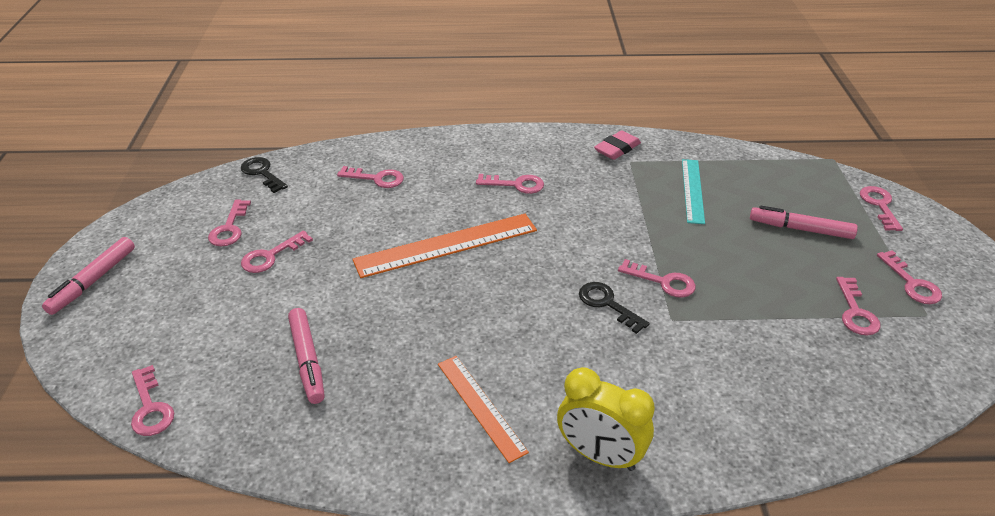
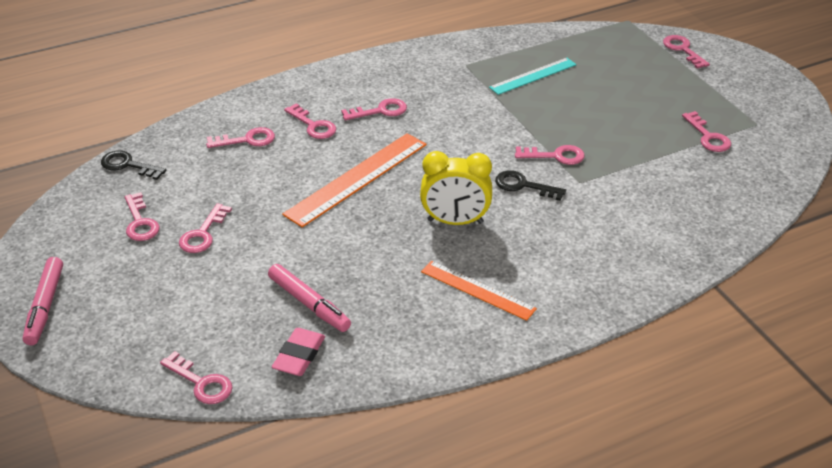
camera: 25 degrees left, 0 degrees up
(600, 455) = (588, 293): yellow clock -> yellow clock (455, 221)
(617, 149) = (447, 56): pink eraser -> pink eraser (299, 356)
(692, 190) = (533, 76): turquoise ruler -> turquoise ruler turned 75 degrees clockwise
(800, 229) = (635, 85): pink marker -> none
(912, 283) = (736, 104): pink key -> pink key (313, 125)

